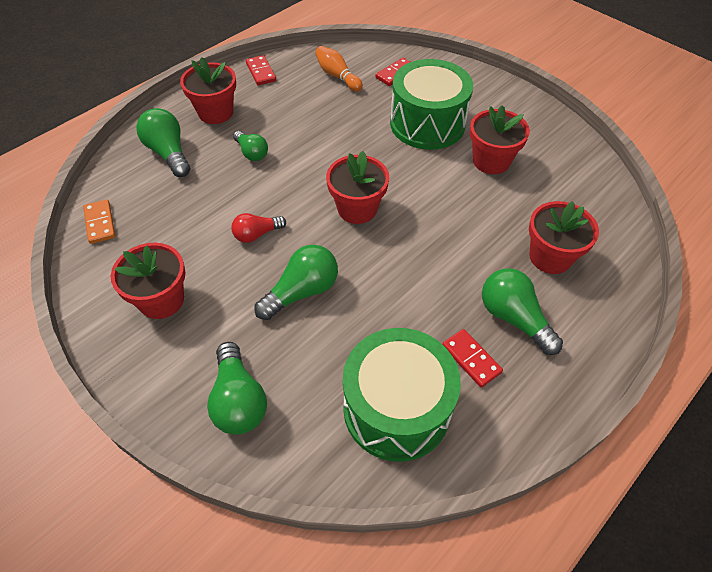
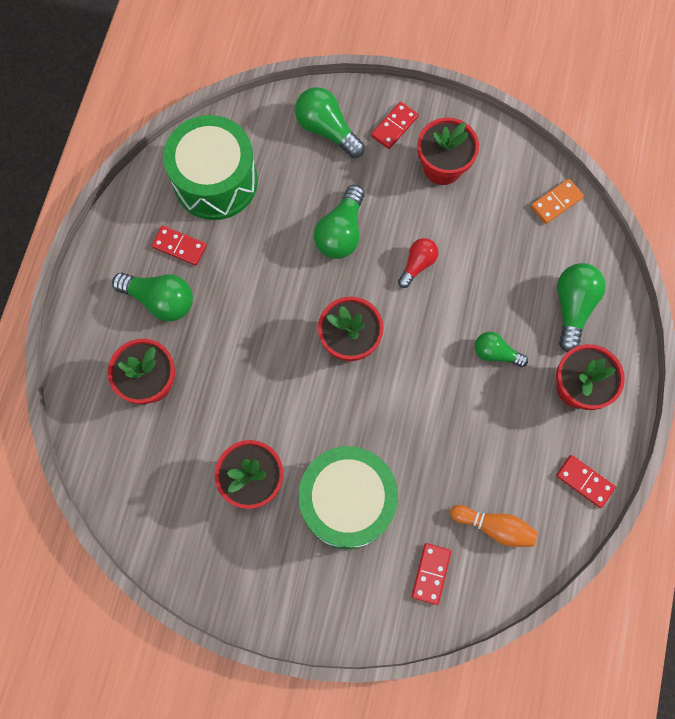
camera: 150 degrees right, 20 degrees up
(100, 223) = (556, 202): orange domino -> orange domino turned 75 degrees counterclockwise
(168, 153) = (572, 307): green light bulb -> green light bulb turned 105 degrees counterclockwise
(168, 364) = (394, 126): none -> red domino

